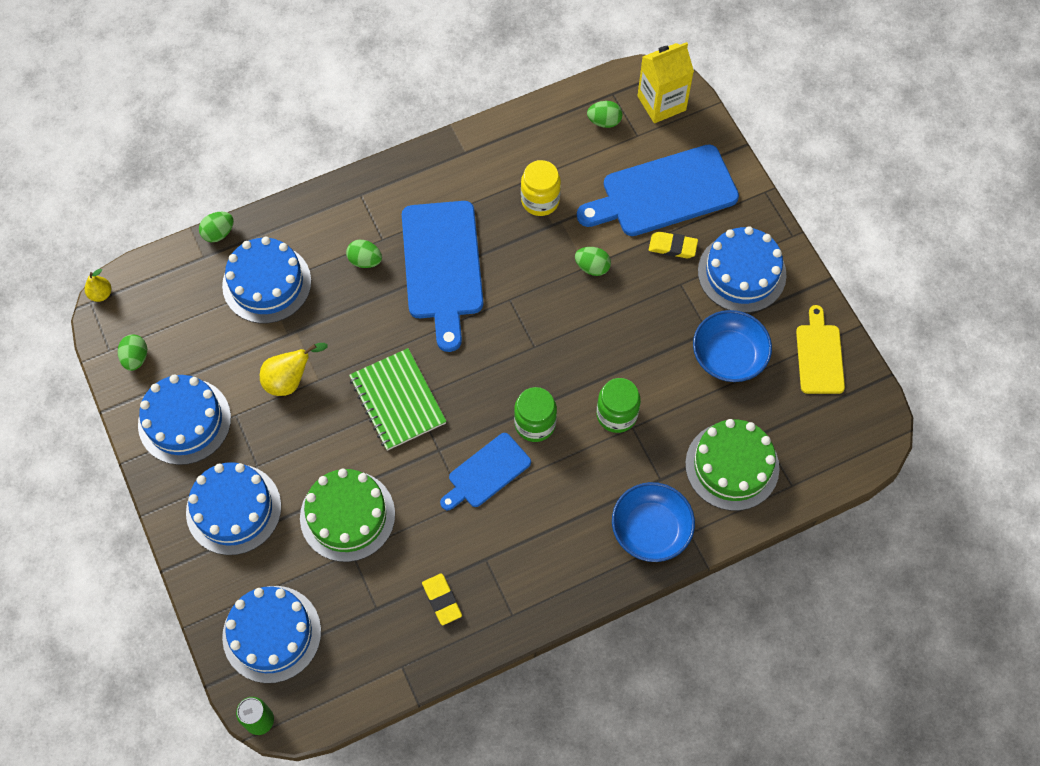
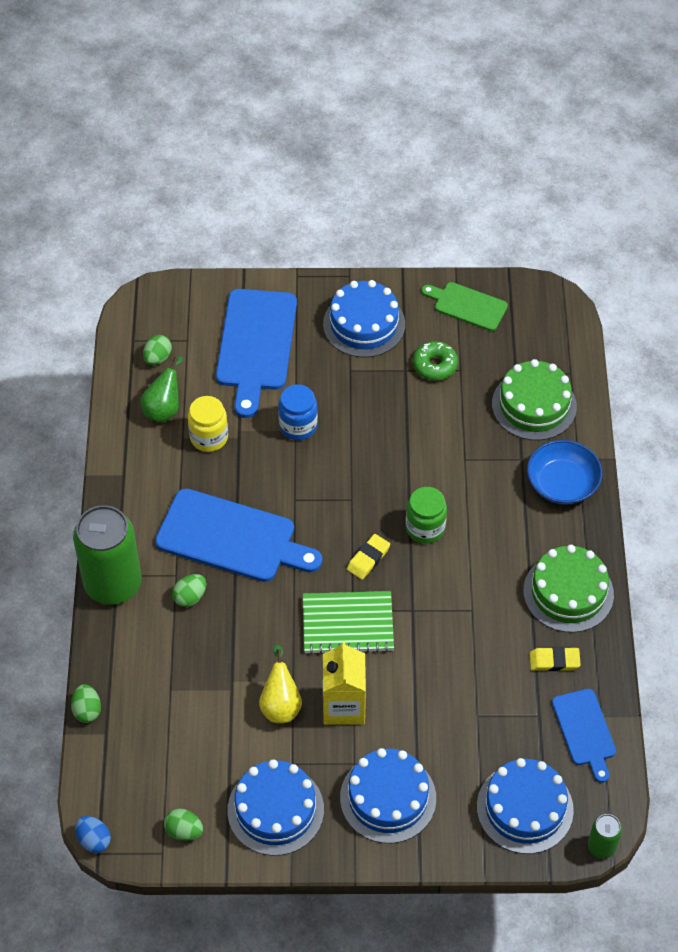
camera: 65 degrees left, 10 degrees down
(101, 294) = (94, 840): yellow pear -> blue egg
(267, 283) = (167, 688): blue cake -> none
(347, 516) = (440, 706): green cake -> green cake (568, 592)
(350, 195) = (113, 584): none -> green can
(486, 473) = (452, 582): blue cutting board -> blue cutting board (585, 731)
(552, 151) = (164, 408): none -> green pear
(592, 267) = (298, 426): green egg -> blue jar
(616, 415) = (447, 465): green jar -> none
(661, 103) = (165, 309): yellow carton -> yellow carton (344, 706)
(672, 247) = (312, 361): yellow eraser -> yellow eraser (368, 558)
(729, 355) = (435, 365): blue bowl -> green donut
(819, 355) = (467, 306): yellow cutting board -> green cutting board

